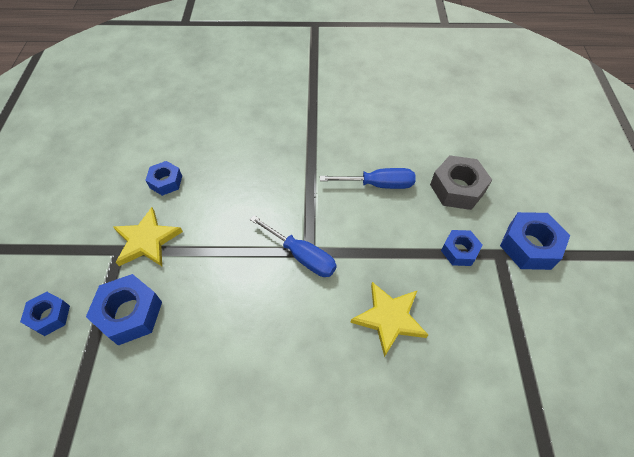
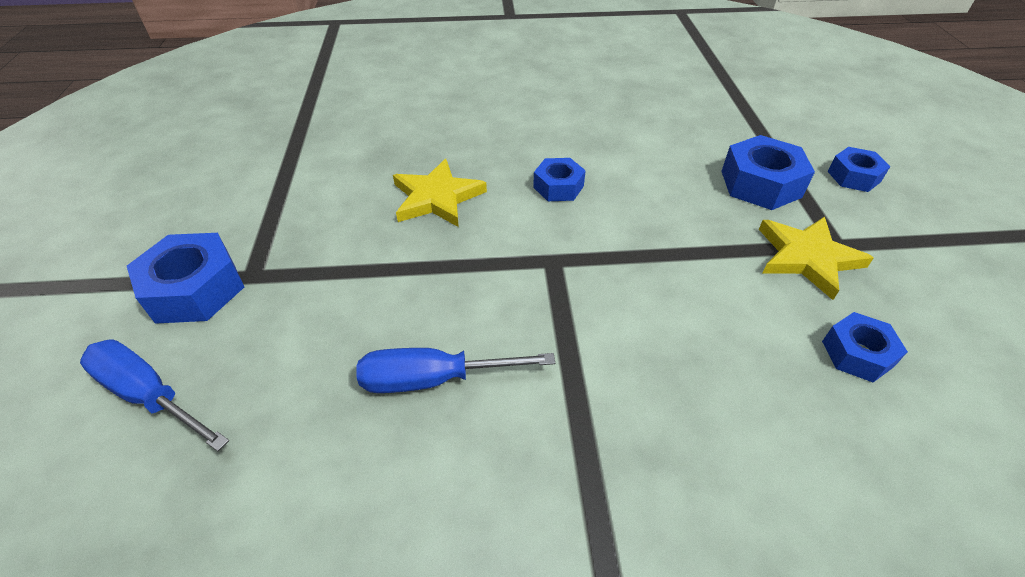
camera: 175 degrees right, 10 degrees down
(301, 255) = (562, 254): blue screwdriver -> blue screwdriver (150, 395)
(457, 188) = (271, 382): grey nut -> none
(459, 251) = (315, 275): blue nut -> blue nut (558, 187)

